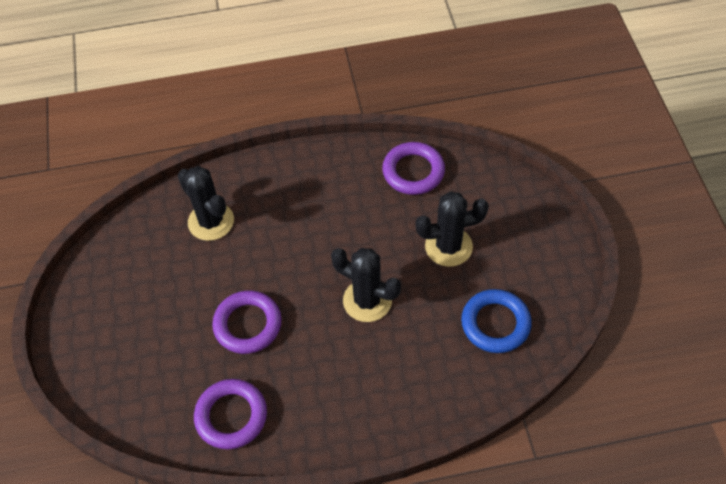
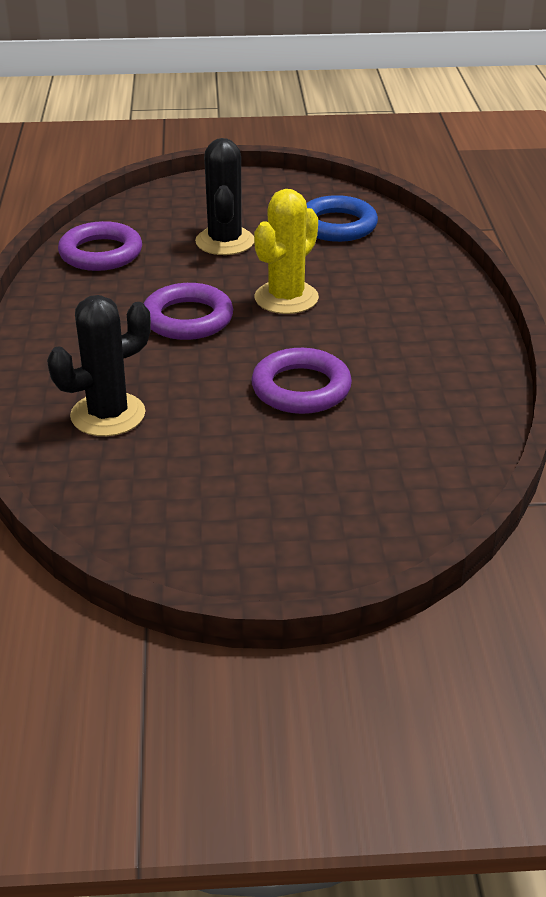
camera: 85 degrees left, 20 degrees down
(231, 416) = (441, 407): purple ring -> purple ring (187, 318)
(367, 300) = (286, 298): black cactus -> yellow cactus

